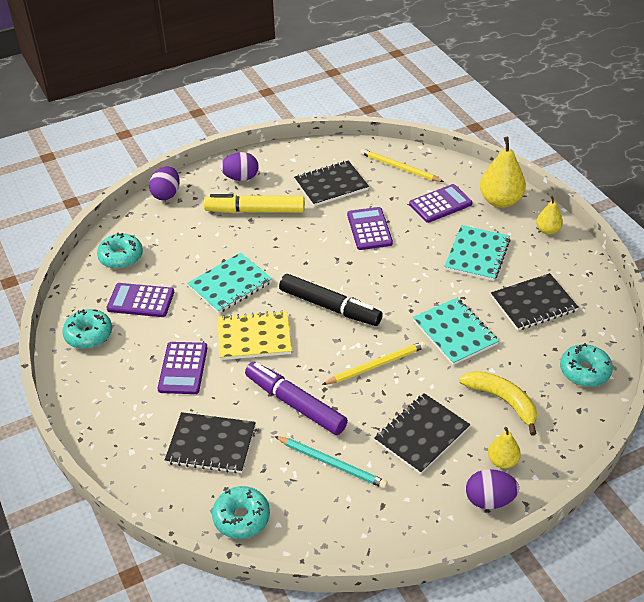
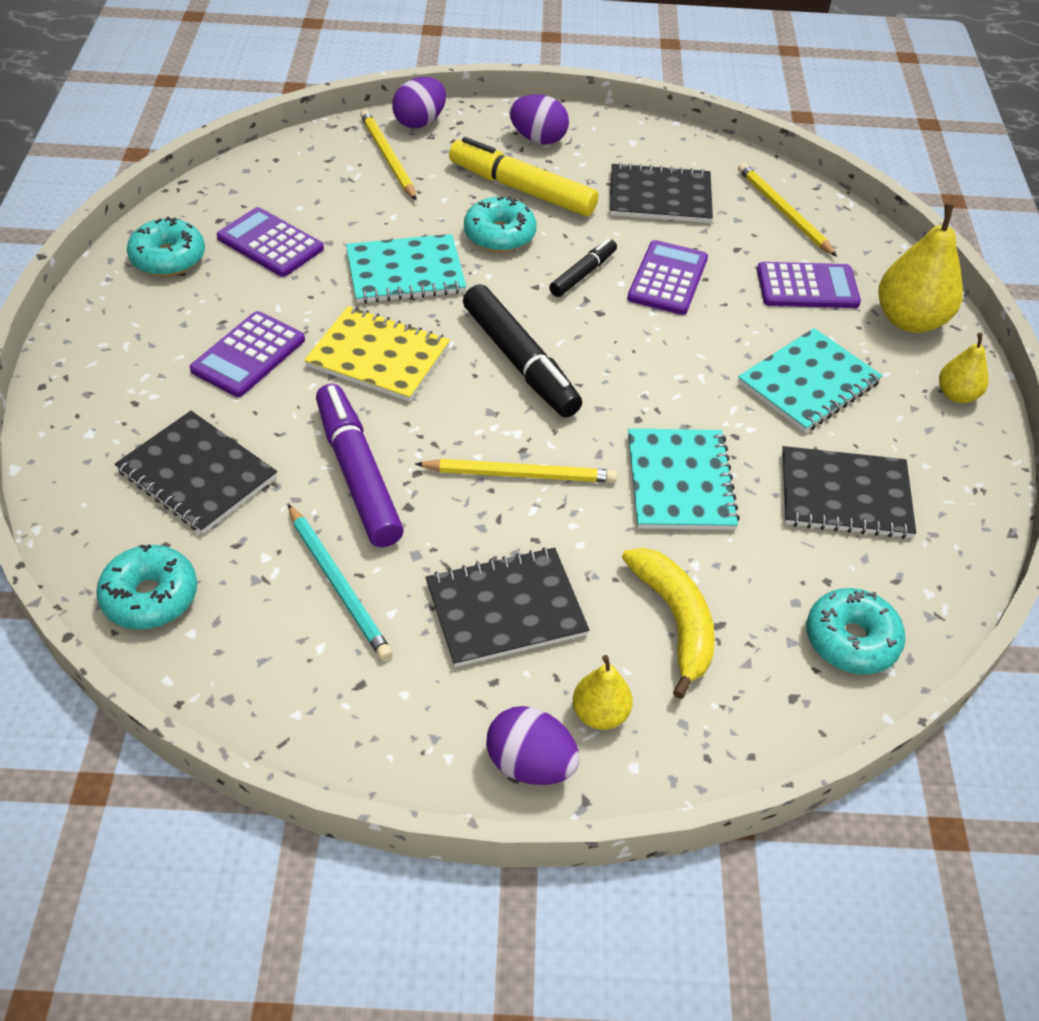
camera: 25 degrees right, 5 degrees up
(121, 257) = (293, 178): turquoise donut -> turquoise donut (499, 235)
(165, 223) = (387, 157): none -> yellow pencil
(325, 245) = (583, 274): none -> black marker

